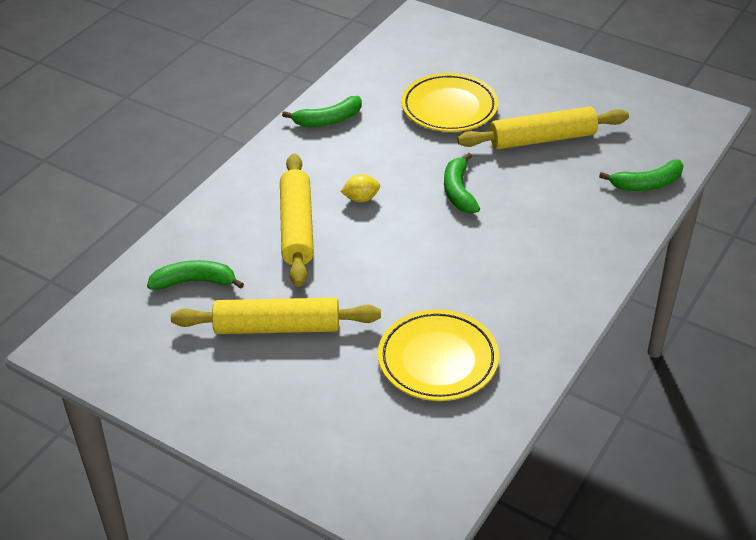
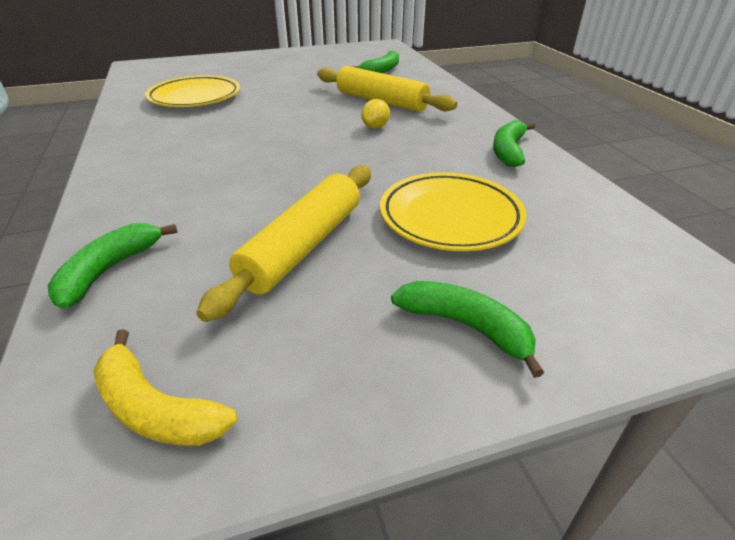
camera: 130 degrees right, 5 degrees down
(277, 327) = (307, 76): yellow rolling pin -> none
(458, 191) = (313, 163): green banana -> green banana (466, 326)
(662, 114) = (156, 408): none -> yellow banana

